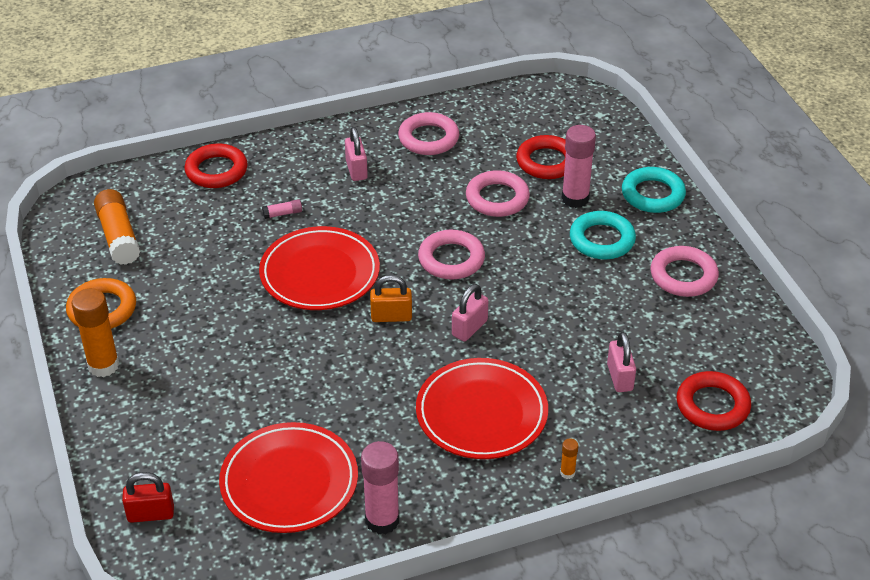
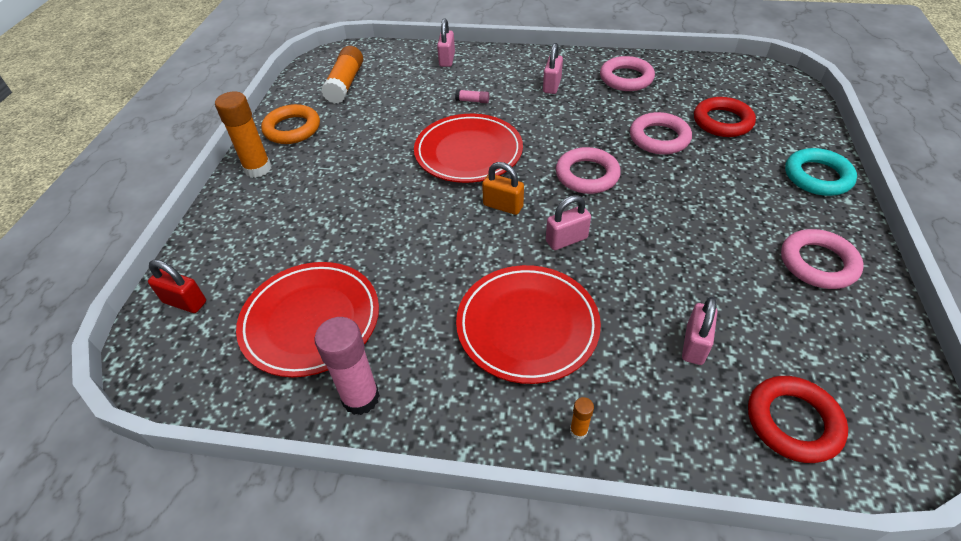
camera: 30 degrees right, 5 degrees up
(216, 170) = (447, 60): red ring -> pink padlock
(575, 199) = (734, 158): pink glue stick -> none
(602, 240) = (743, 201): turquoise ring -> none

